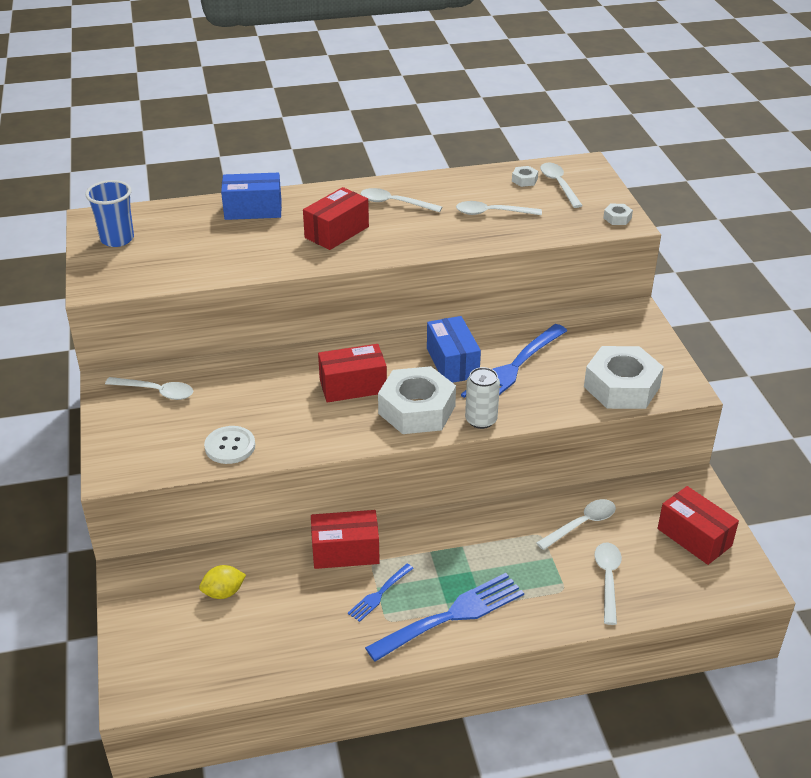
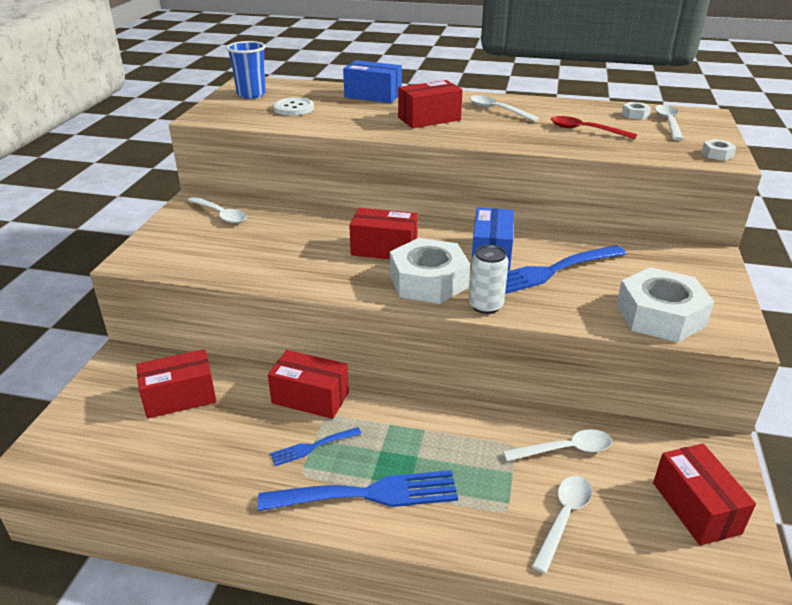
camera: 25 degrees right, 5 degrees down
(223, 592) = (180, 397): yellow lemon -> red box
(230, 446) = (240, 266): white button -> white button (293, 108)
(492, 213) = (585, 130): white spoon -> red spoon

